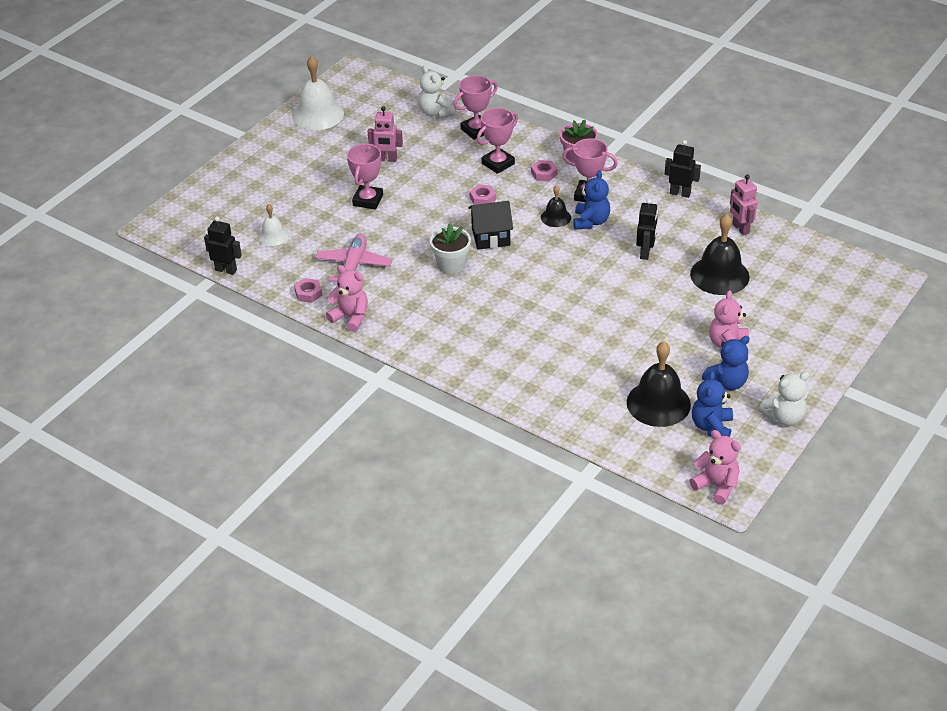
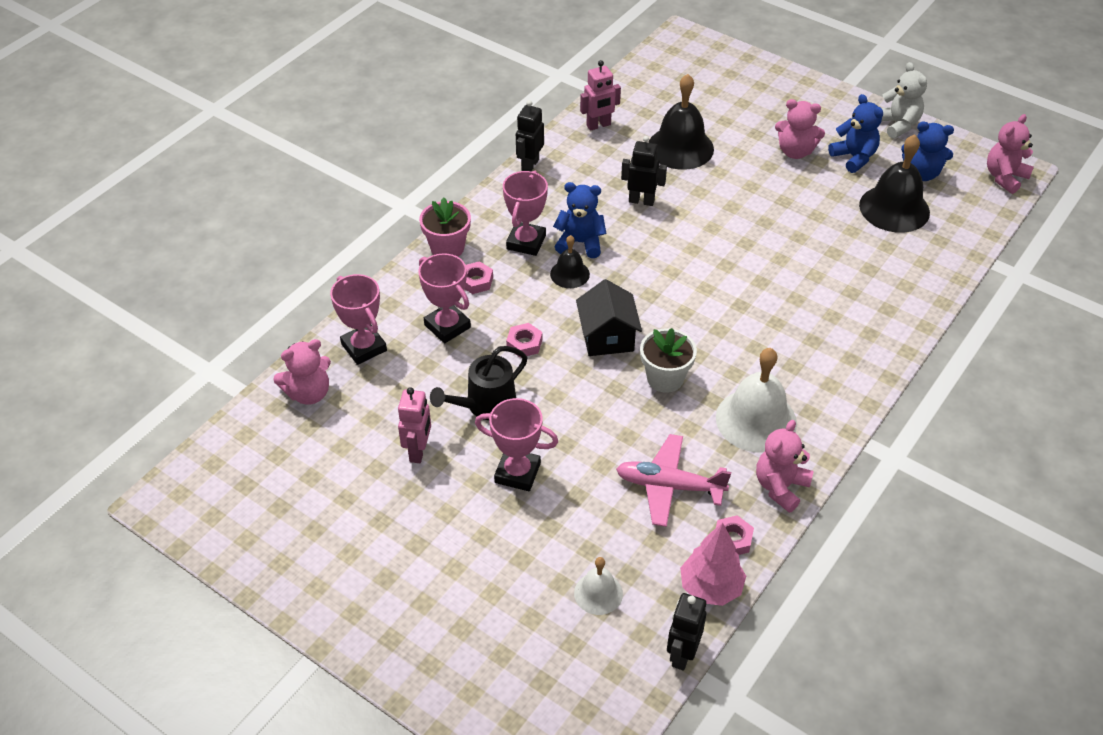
camera: 90 degrees left, 5 degrees up
(272, 283) = (710, 588): none -> pink tree
(318, 114) = (279, 546): white bell -> white bell (756, 420)
(425, 184) = (485, 405): none -> black watering can
(435, 112) = (309, 393): white teddy bear -> pink teddy bear

